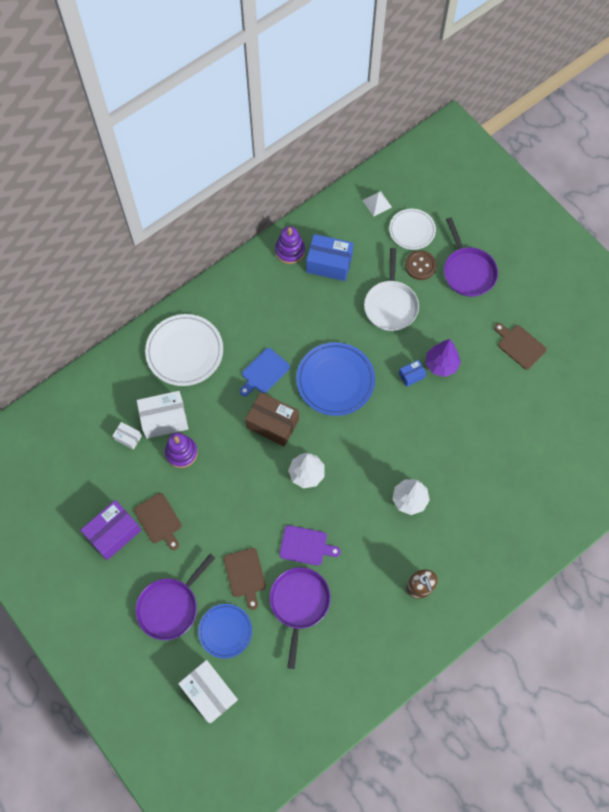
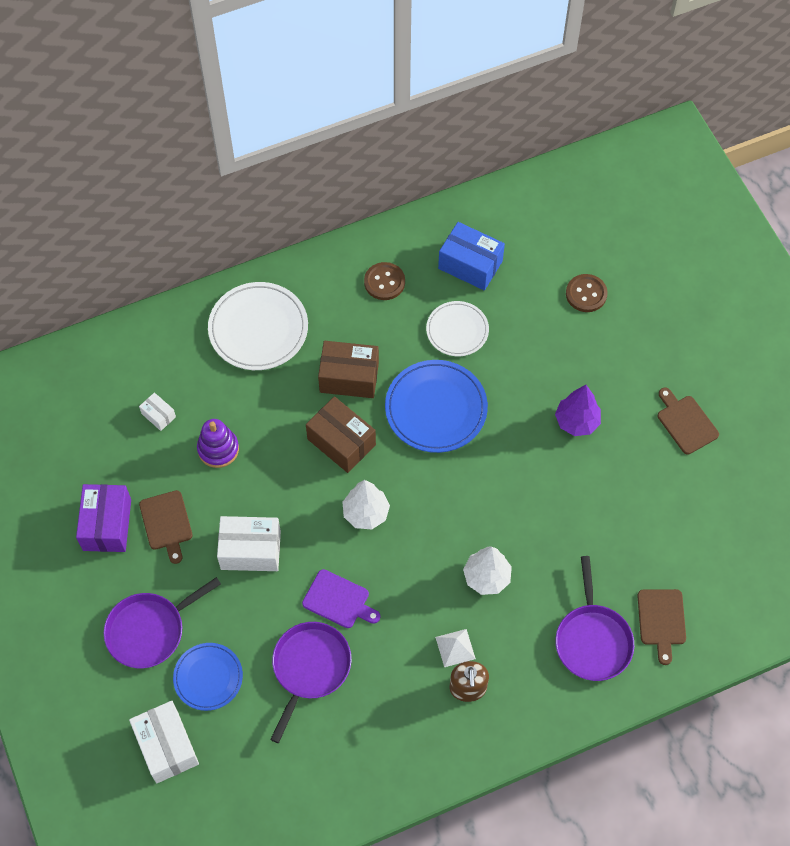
camera: 15 degrees right, 5 degrees down
(113, 533) = (107, 525): purple box -> purple box turned 60 degrees counterclockwise
(164, 419) = (209, 404): white box -> white box (250, 550)
(245, 575) = (253, 616): brown cutting board -> brown cutting board (661, 620)
(264, 372) = (349, 377): blue cutting board -> brown box
(269, 292) = (384, 282): none -> brown button
(290, 251) = (425, 238): purple stacking toy -> none
(377, 203) = (553, 205): white pyramid -> white pyramid (455, 648)
(391, 305) = (533, 333): white pan -> none
(411, 375) = (534, 426): blue box -> none
(412, 230) = (588, 248): white plate -> white plate (457, 330)
(468, 272) = (645, 315): purple pan -> purple pan (593, 640)

